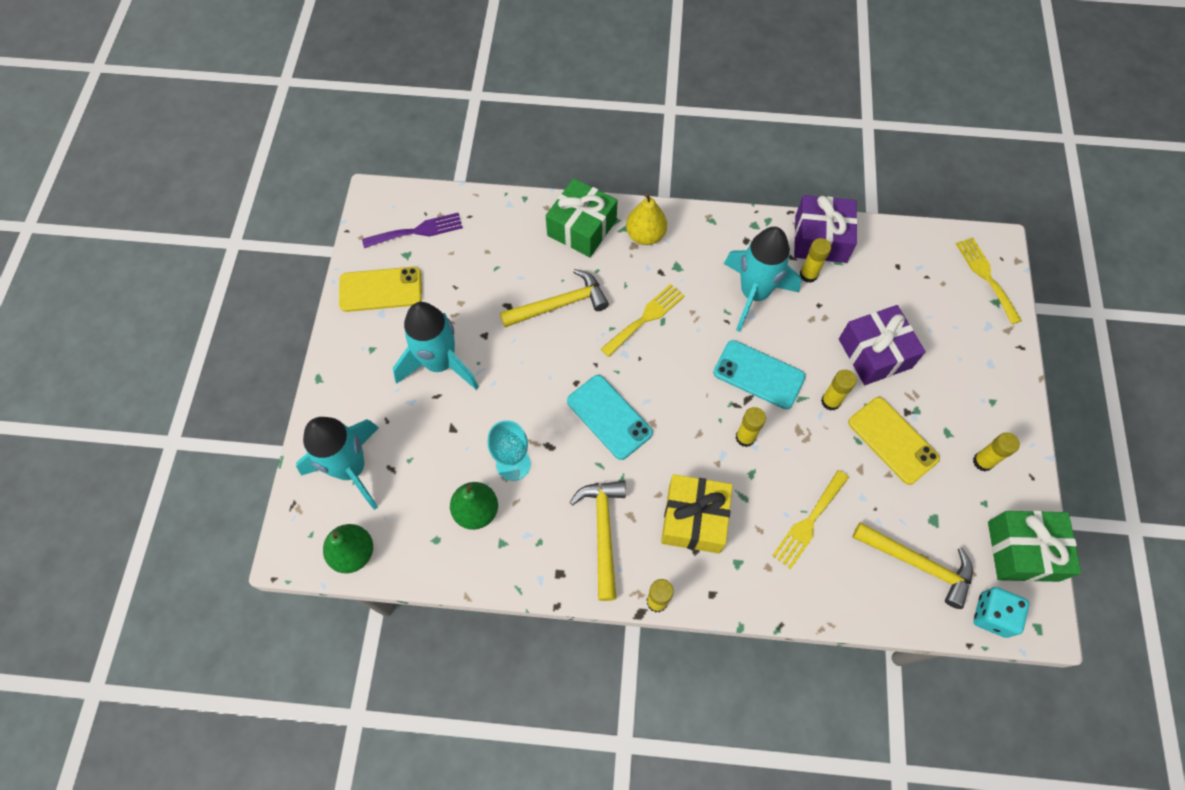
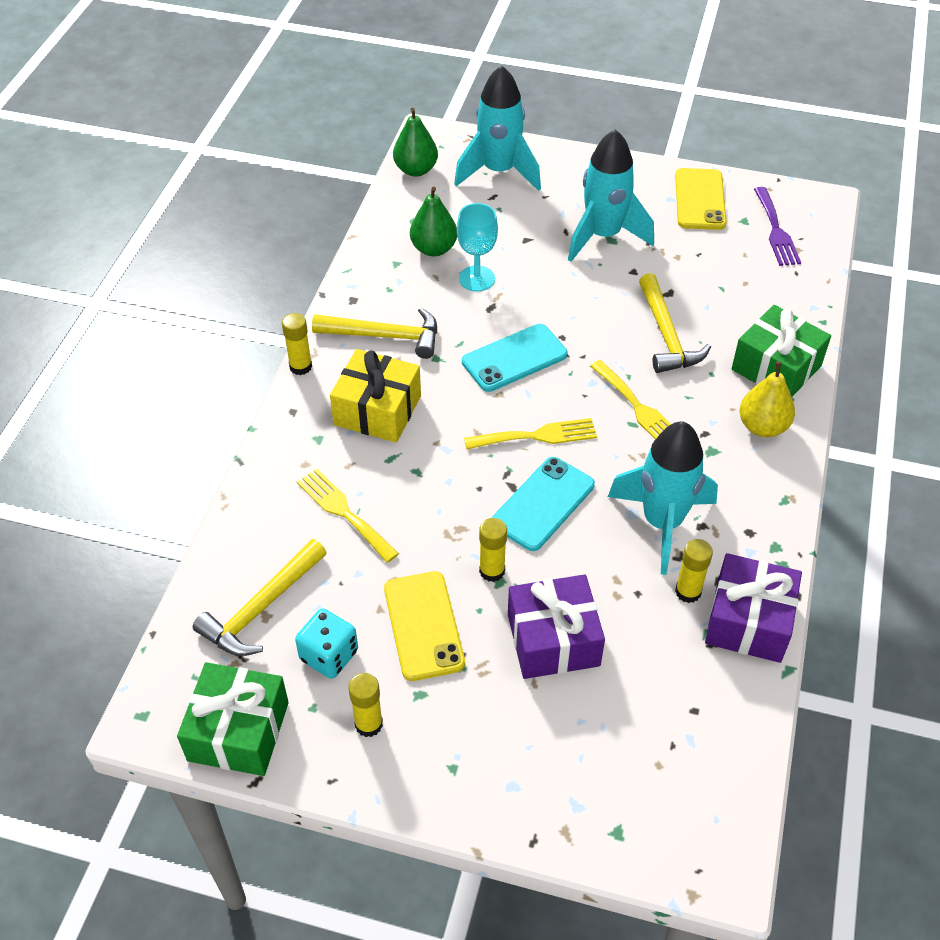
camera: 100 degrees right, 15 degrees down
(745, 437) = (462, 474): yellow glue stick -> none
(892, 440) = (423, 626): yellow phone -> yellow phone turned 75 degrees counterclockwise
(986, 276) = (665, 832): yellow fork -> yellow fork (537, 436)
(992, 615) = (175, 668): turquoise dice -> turquoise dice (329, 655)

